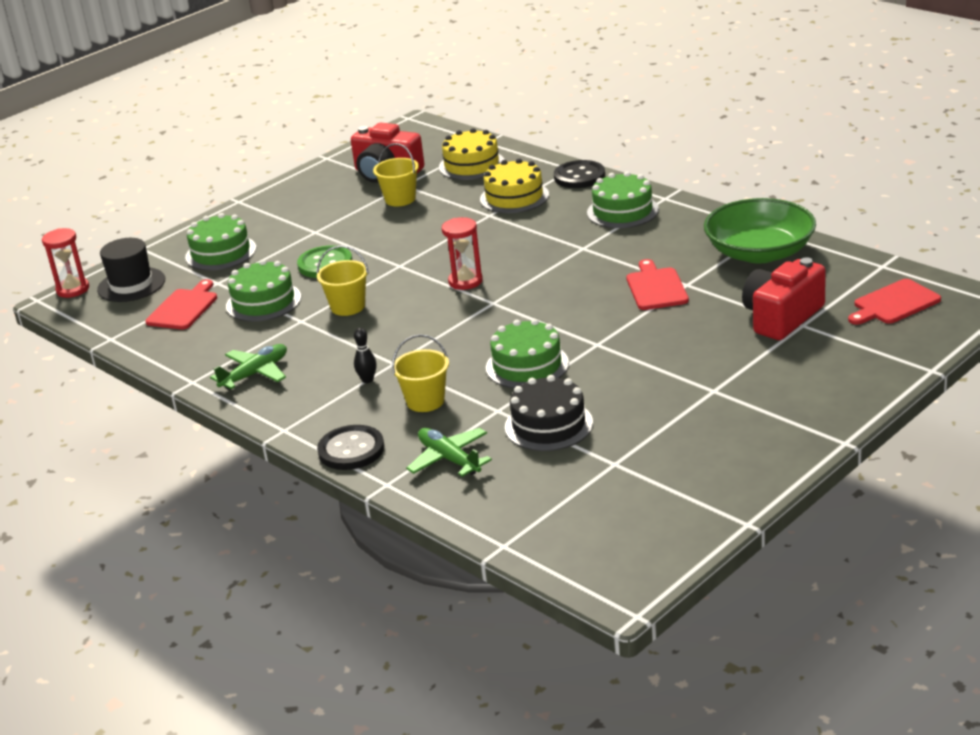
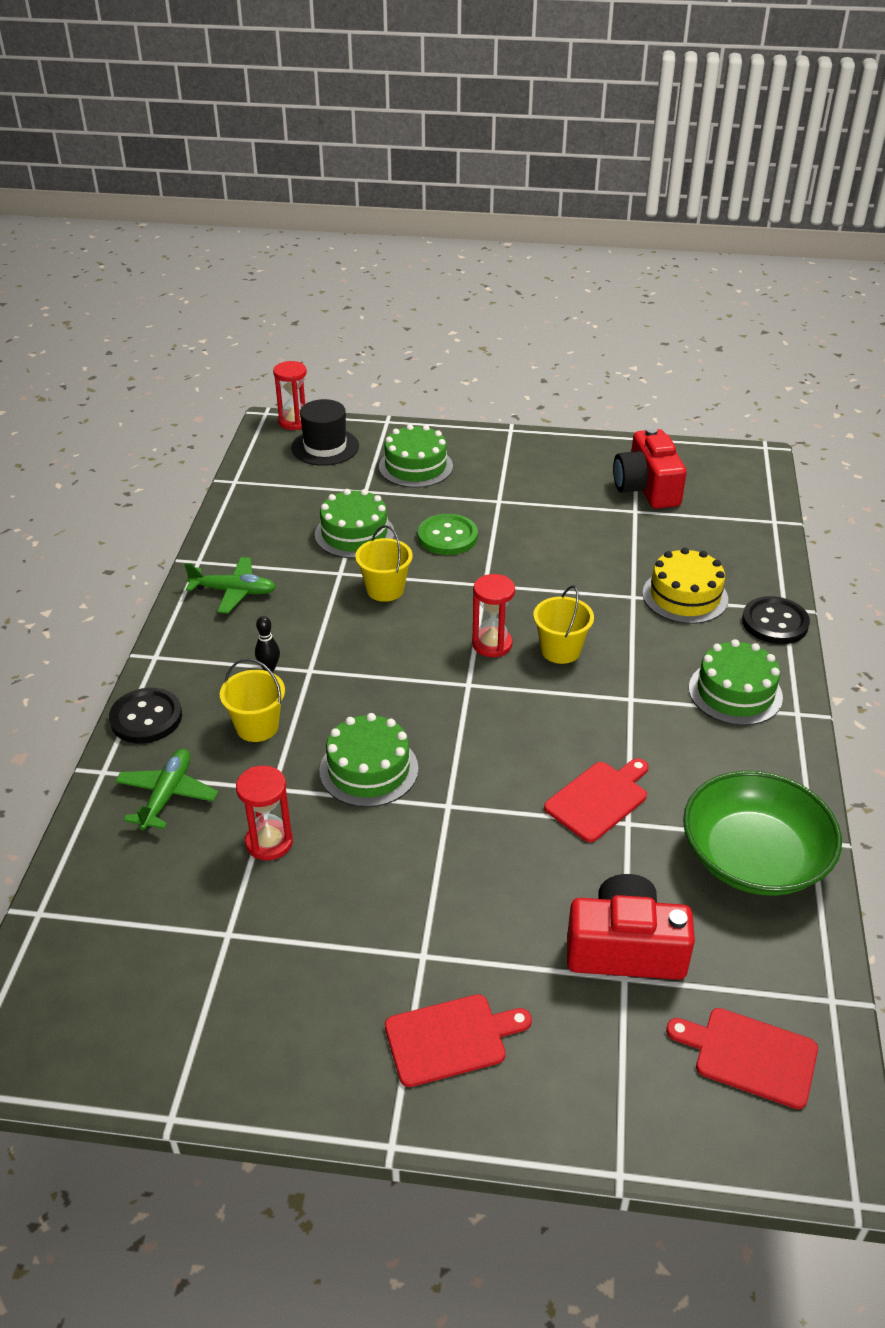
camera: 50 degrees right, 10 degrees up
(184, 308) = (310, 494): red cutting board -> red cutting board (451, 1039)
(400, 199) = (606, 522): yellow bucket -> yellow bucket (560, 650)
(471, 165) = (718, 534): yellow cake -> none
(548, 425) = (269, 842): black cake -> red hourglass

